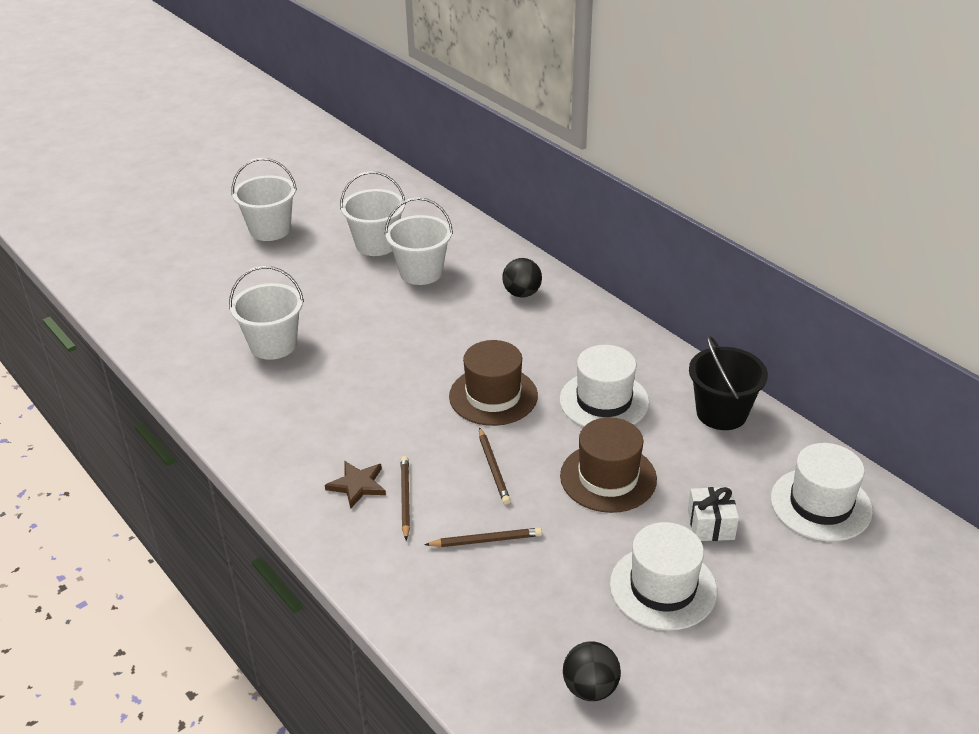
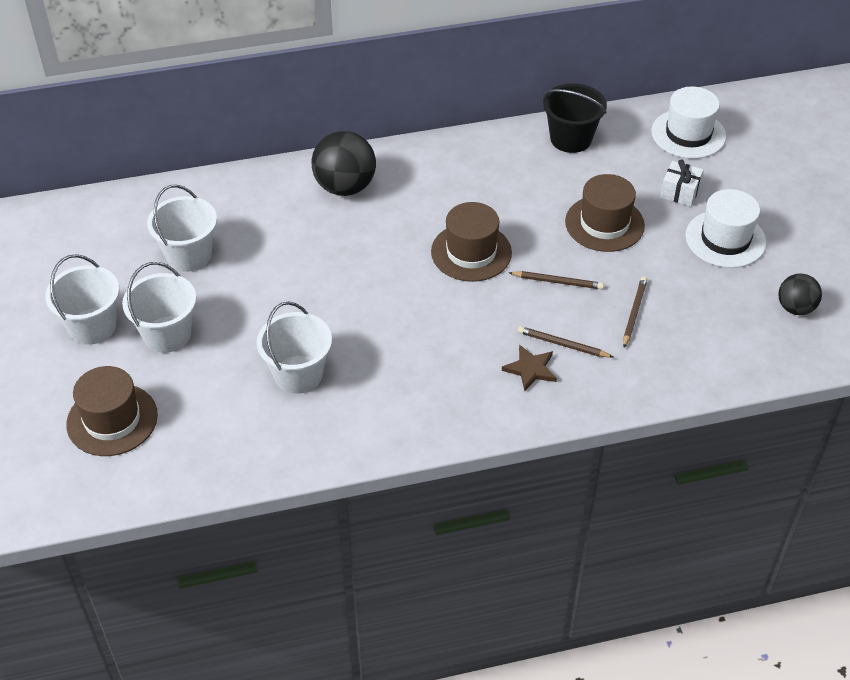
camera: 65 degrees left, 10 degrees up
(178, 272) = (112, 420): none -> brown hat
(421, 272) = (261, 239): white bucket -> white bucket (167, 334)
(522, 293) = (345, 187): black ball -> black ball, size x1.67
(604, 401) = (518, 193): white hat -> none

